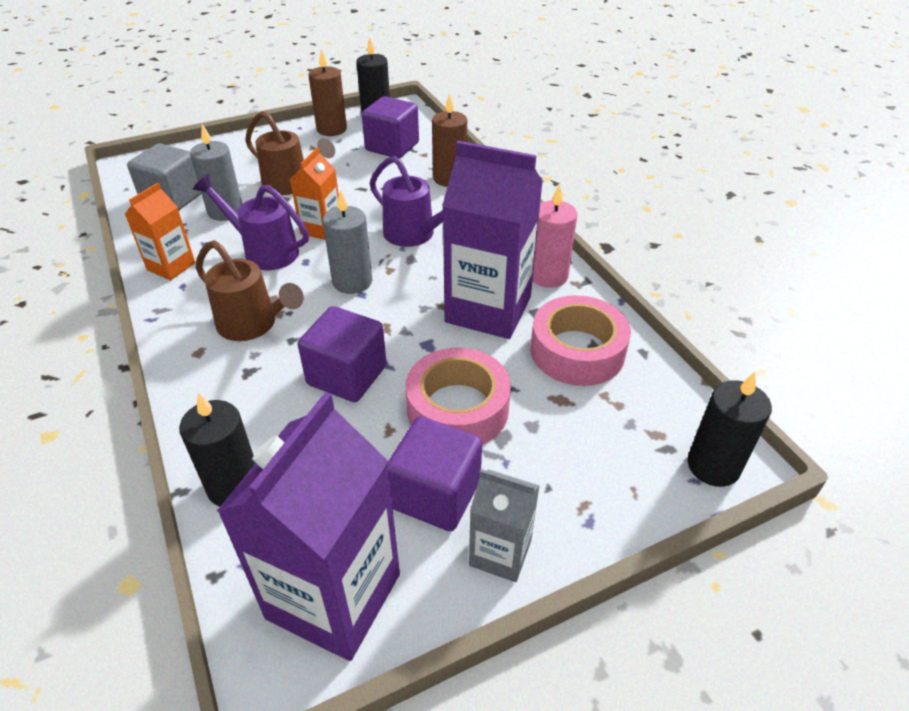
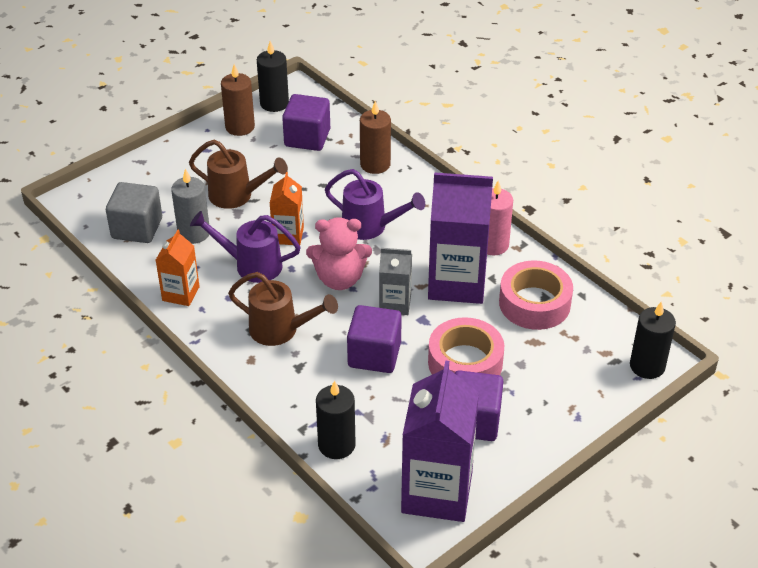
camera: 15 degrees left, 0 degrees up
(352, 281) = (339, 279): grey candle -> pink teddy bear
(500, 553) = (528, 446): grey carton -> grey carton (395, 303)

